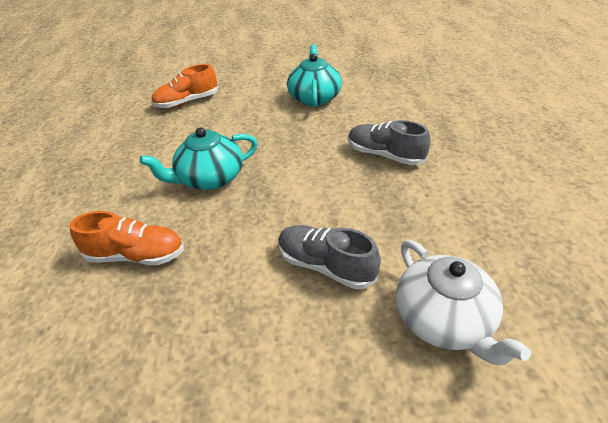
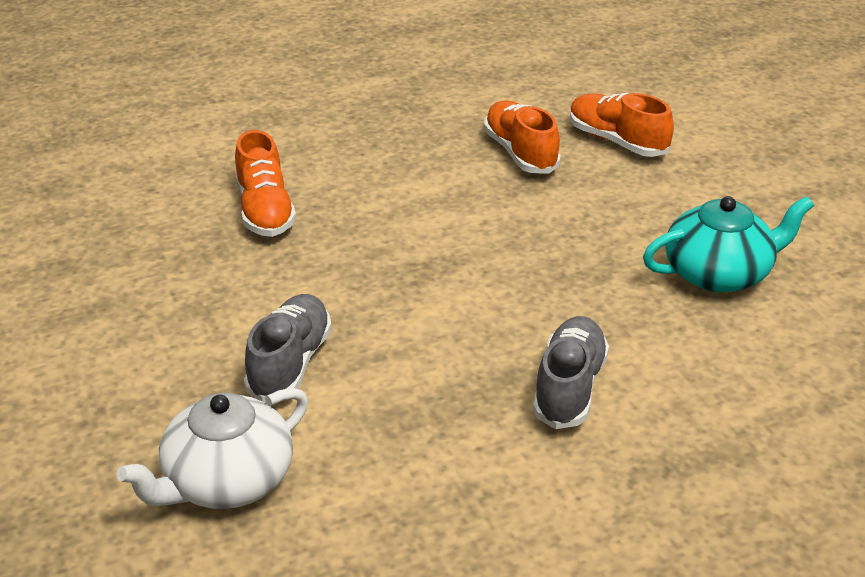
camera: 70 degrees right, 5 degrees down
(169, 133) = (520, 153): none -> orange shoe
(210, 178) = (428, 222): turquoise teapot -> none

